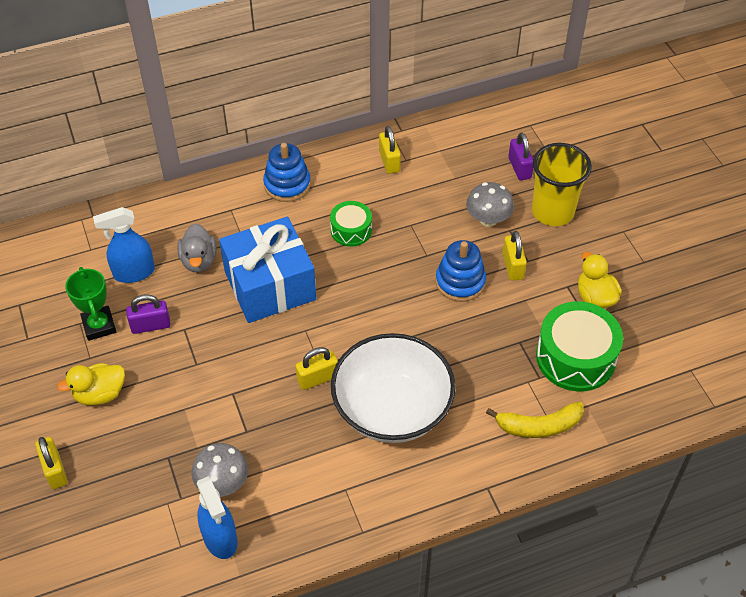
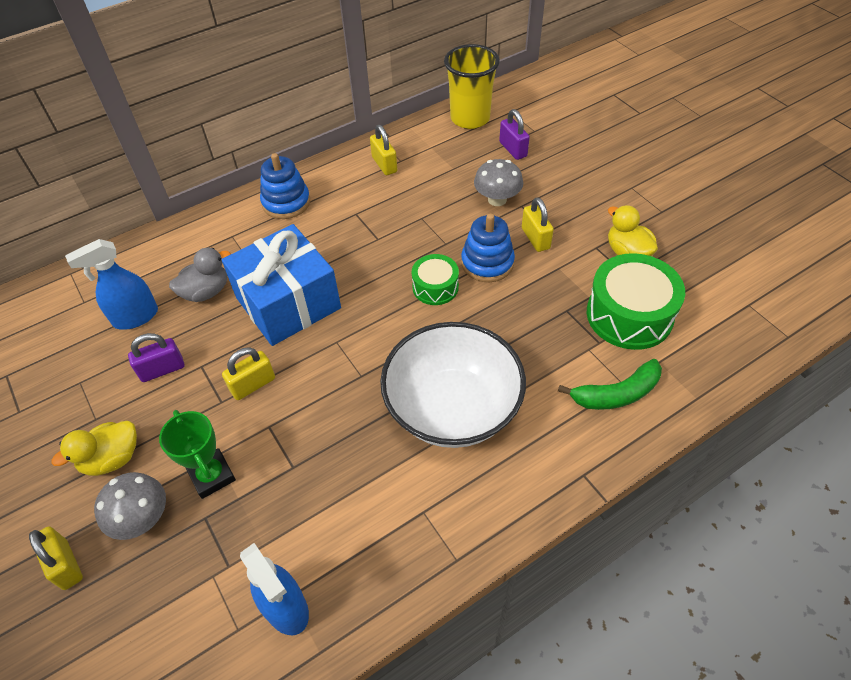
camera: 10 degrees left, 0 degrees up
(99, 326) = (102, 381): green trophy -> green trophy (212, 476)
(199, 260) = (206, 292): grey duck -> grey duck turned 105 degrees counterclockwise
(222, 483) = (276, 536): grey mushroom -> grey mushroom (142, 518)
(317, 378) = (361, 390): yellow padlock -> yellow padlock (253, 385)
(351, 230) = (362, 233): green drum -> green drum (435, 287)
(538, 426) = (616, 394): yellow banana -> green banana
(552, 212) = (557, 182): yellow cup -> yellow cup (470, 118)

